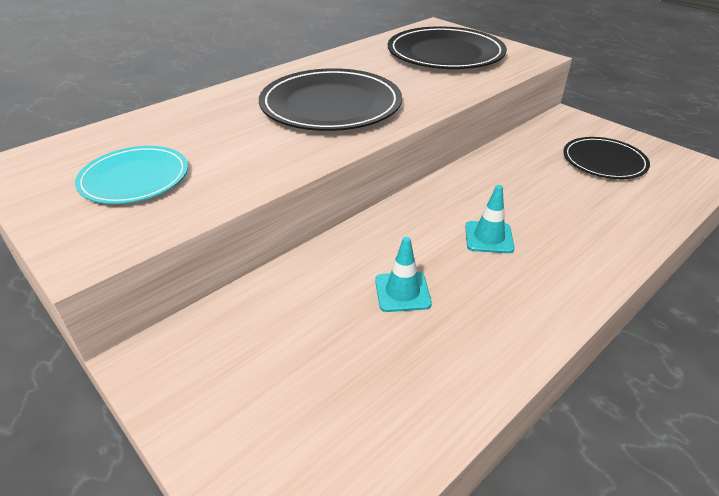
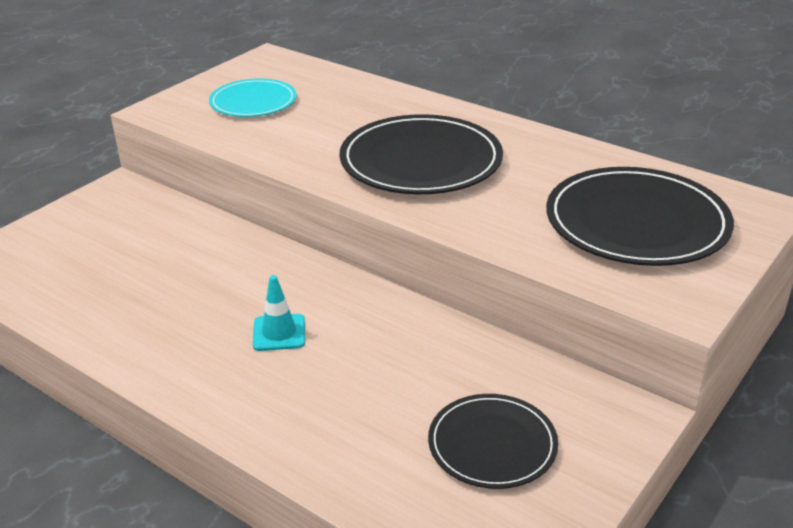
camera: 80 degrees right, 5 degrees down
(402, 292) = (189, 284): turquoise traffic cone -> none

